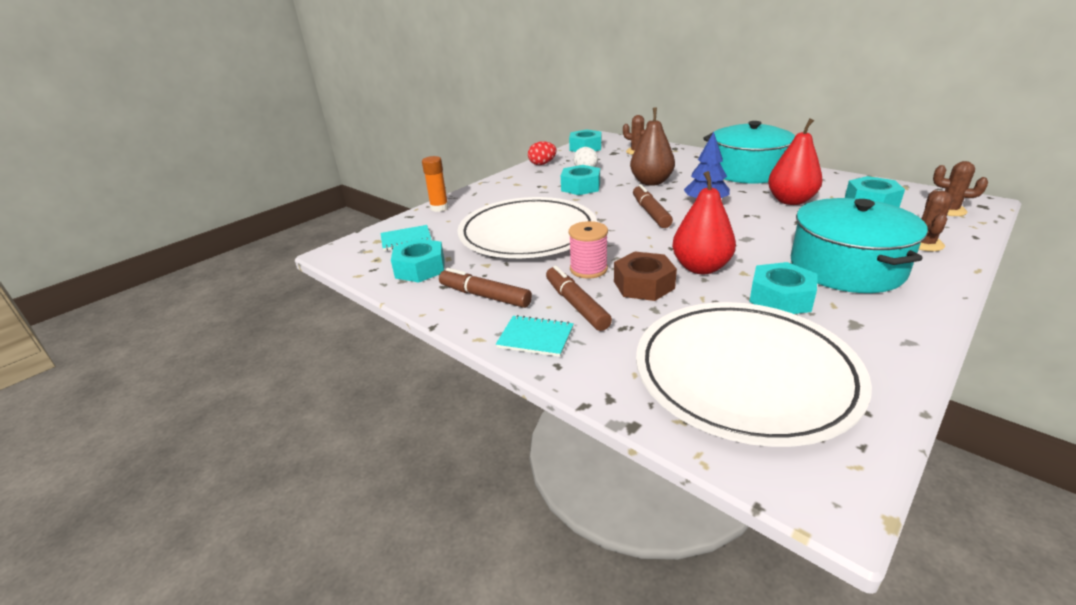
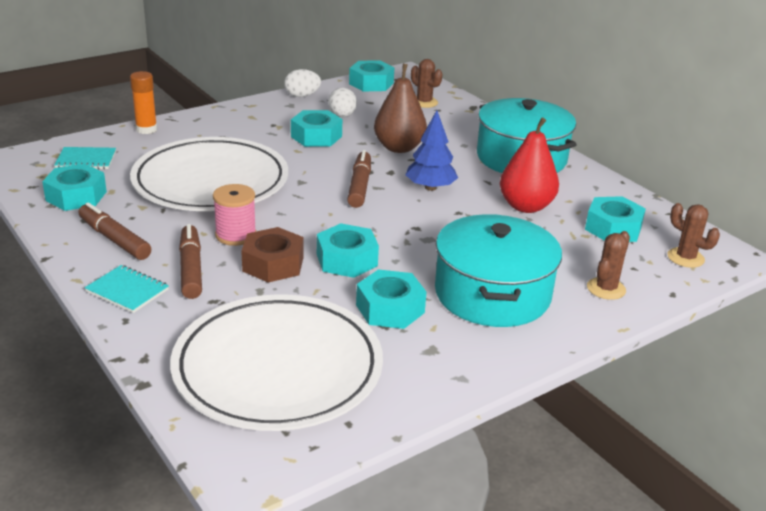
camera: 10 degrees right, 0 degrees up
(542, 164) = (302, 96): red egg -> white egg
(701, 268) = (347, 260): red pear -> turquoise nut

